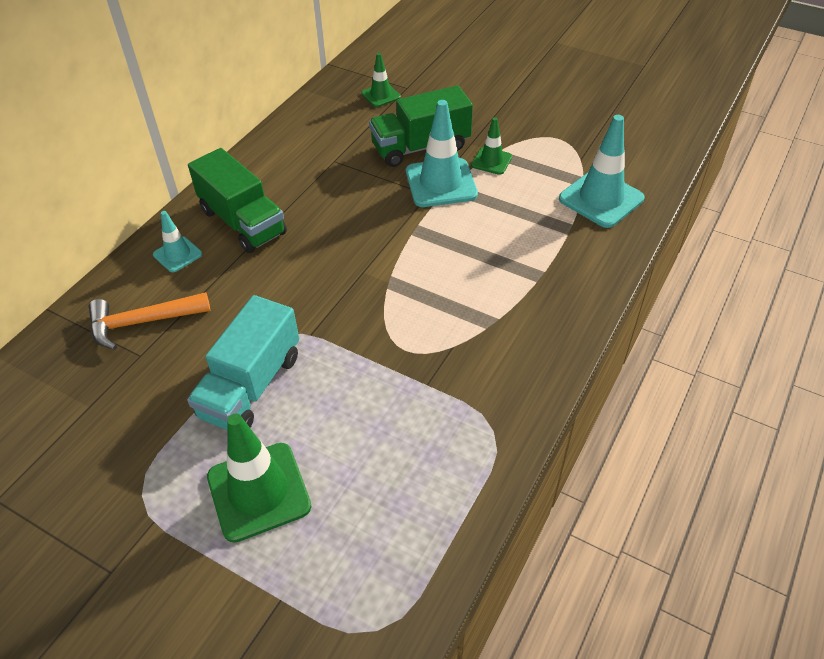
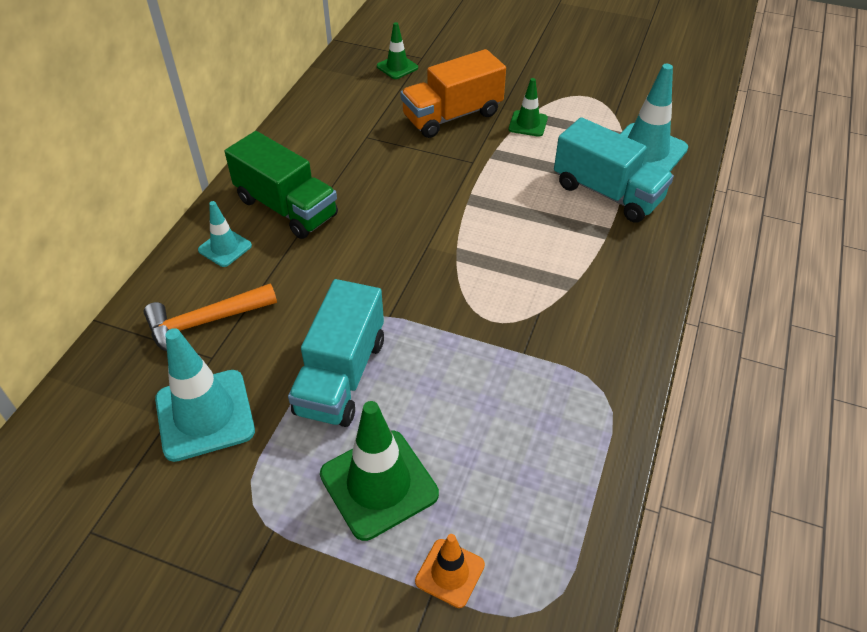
camera: 10 degrees left, 0 degrees up
(301, 583) = (450, 573): none -> orange traffic cone
(421, 147) = (452, 116): green truck -> orange truck
(441, 183) = (483, 150): turquoise traffic cone -> turquoise traffic cone (205, 415)
(551, 236) = (607, 193): none -> turquoise truck

